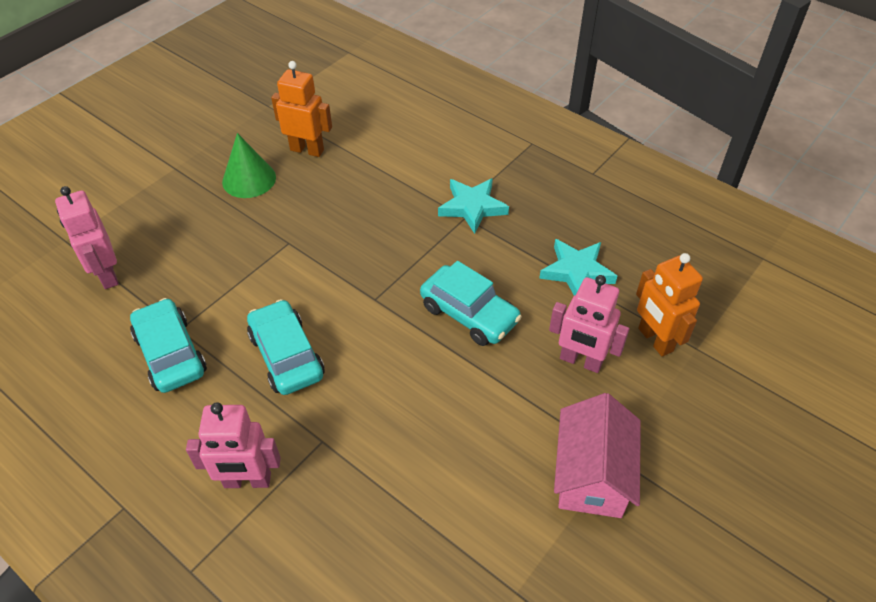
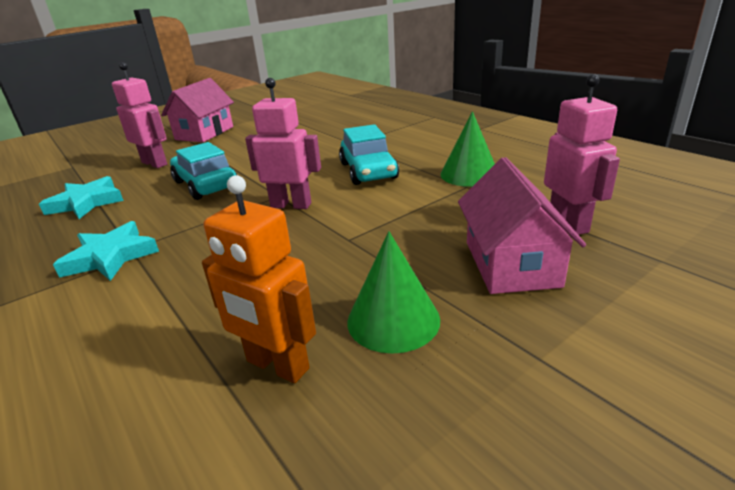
camera: 165 degrees left, 20 degrees down
(168, 227) = (511, 263): none -> pink house
(171, 354) = (469, 174): turquoise car -> green cone
(247, 481) = (402, 133): pink robot -> pink robot (291, 205)
(655, 340) = (92, 169): orange robot -> none

